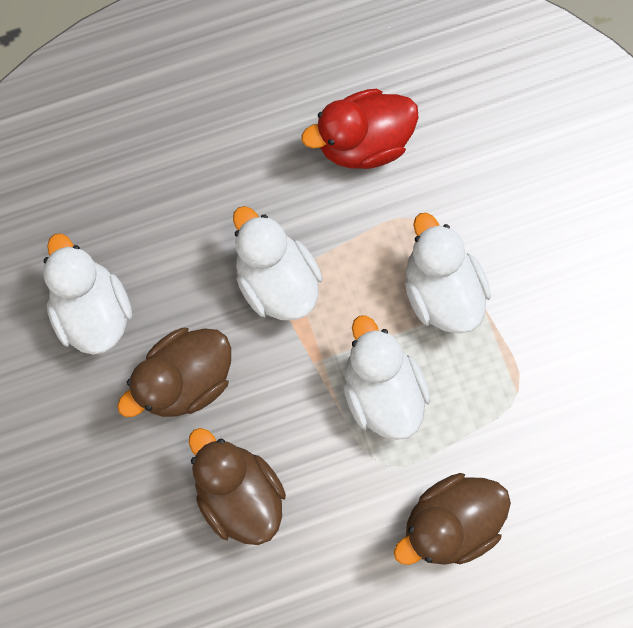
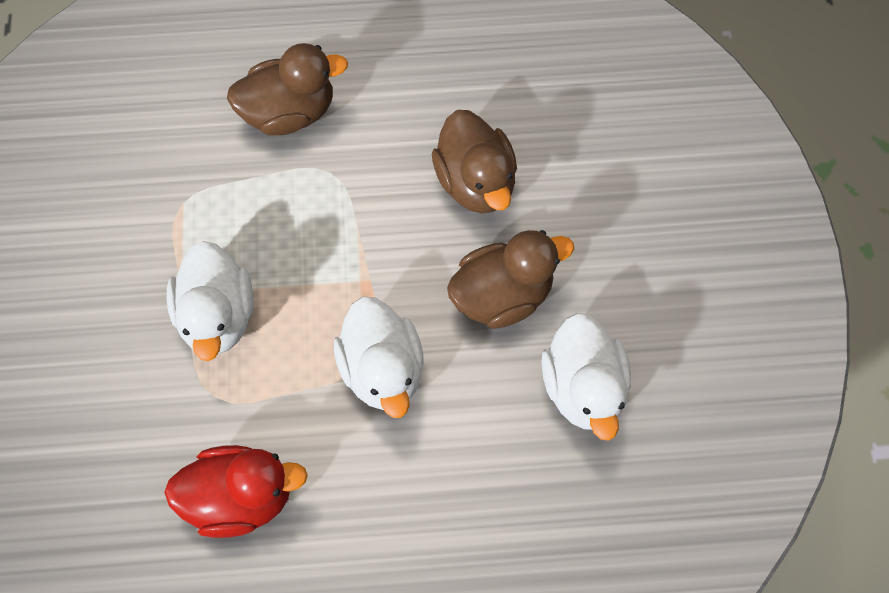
camera: 165 degrees left, 10 degrees down
(382, 390) = (311, 237): white duck -> none

